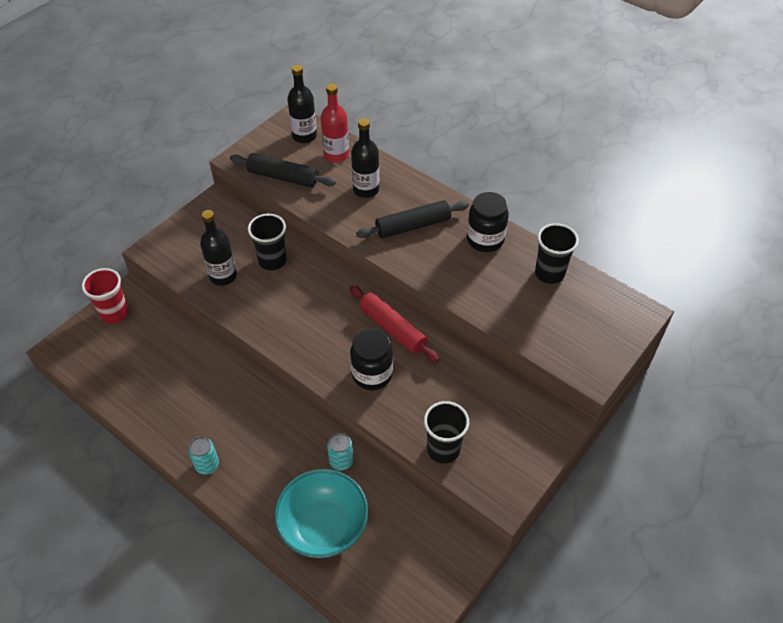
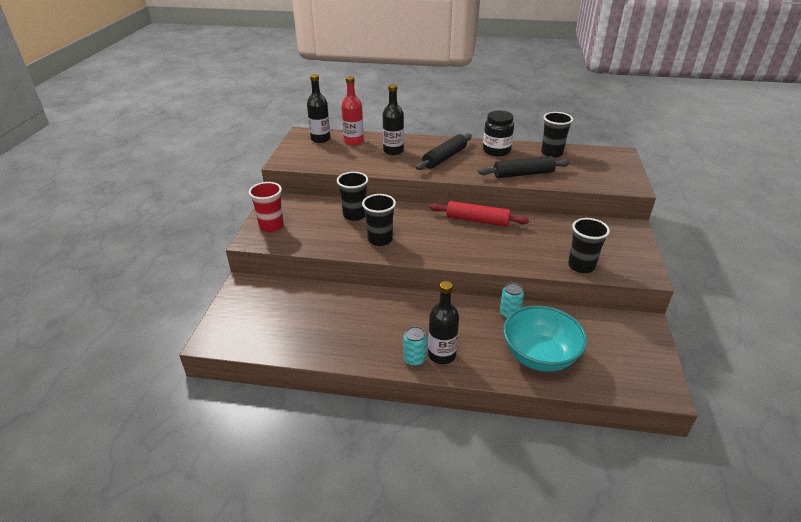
camera: 30 degrees left, 15 degrees down
(114, 313) = (242, 299): red cup -> red cup (271, 226)
(223, 276) = (325, 235): black bottle -> black bottle (441, 355)
(269, 308) = (380, 239): none -> black cup
(283, 177) = (327, 161): black rolling pin -> black rolling pin (523, 174)
(372, 374) = (491, 247): black jar -> none

